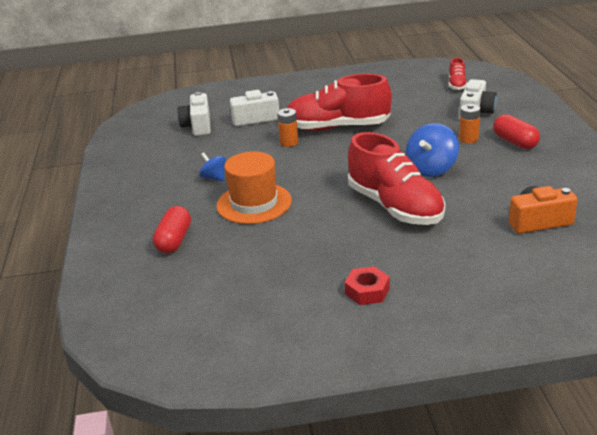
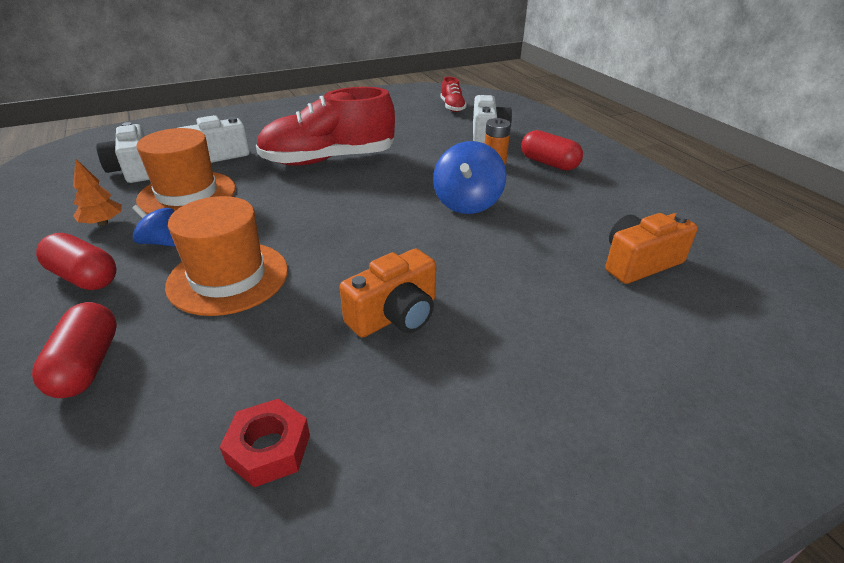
camera: 20 degrees left, 5 degrees up
(170, 195) = (84, 277): none -> red capsule
(179, 162) = (103, 223): none -> orange tree
(233, 147) = (187, 194): none -> orange hat
(289, 142) = (267, 183): orange battery -> none
(352, 235) = (395, 315): none -> orange camera
(367, 291) = (456, 424): red nut -> red nut (269, 449)
(395, 207) = (441, 261): red shoe -> none

